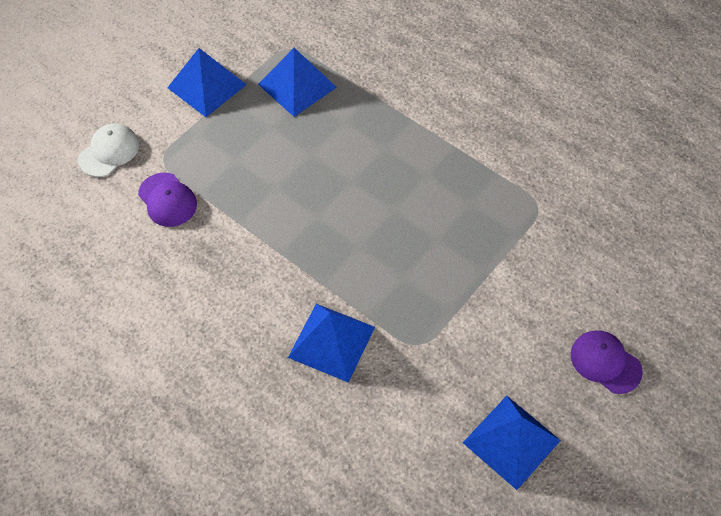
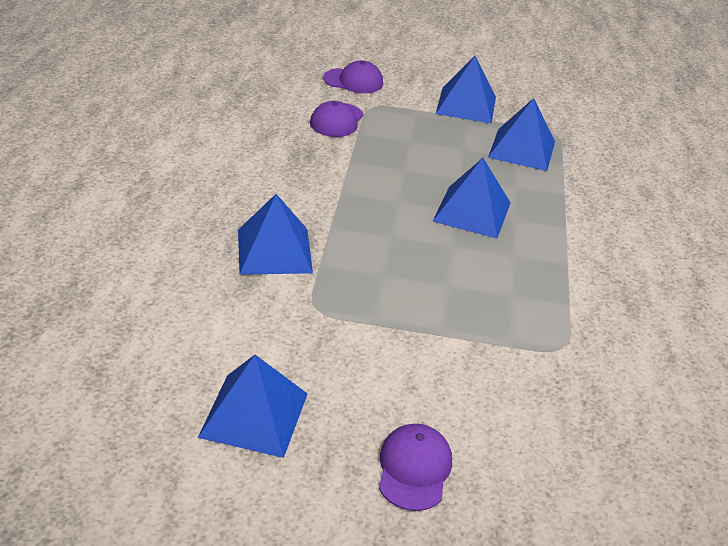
camera: 55 degrees right, 20 degrees down
(109, 152) = (353, 81): white cap -> purple cap
(359, 171) = (472, 211): none -> blue pyramid

